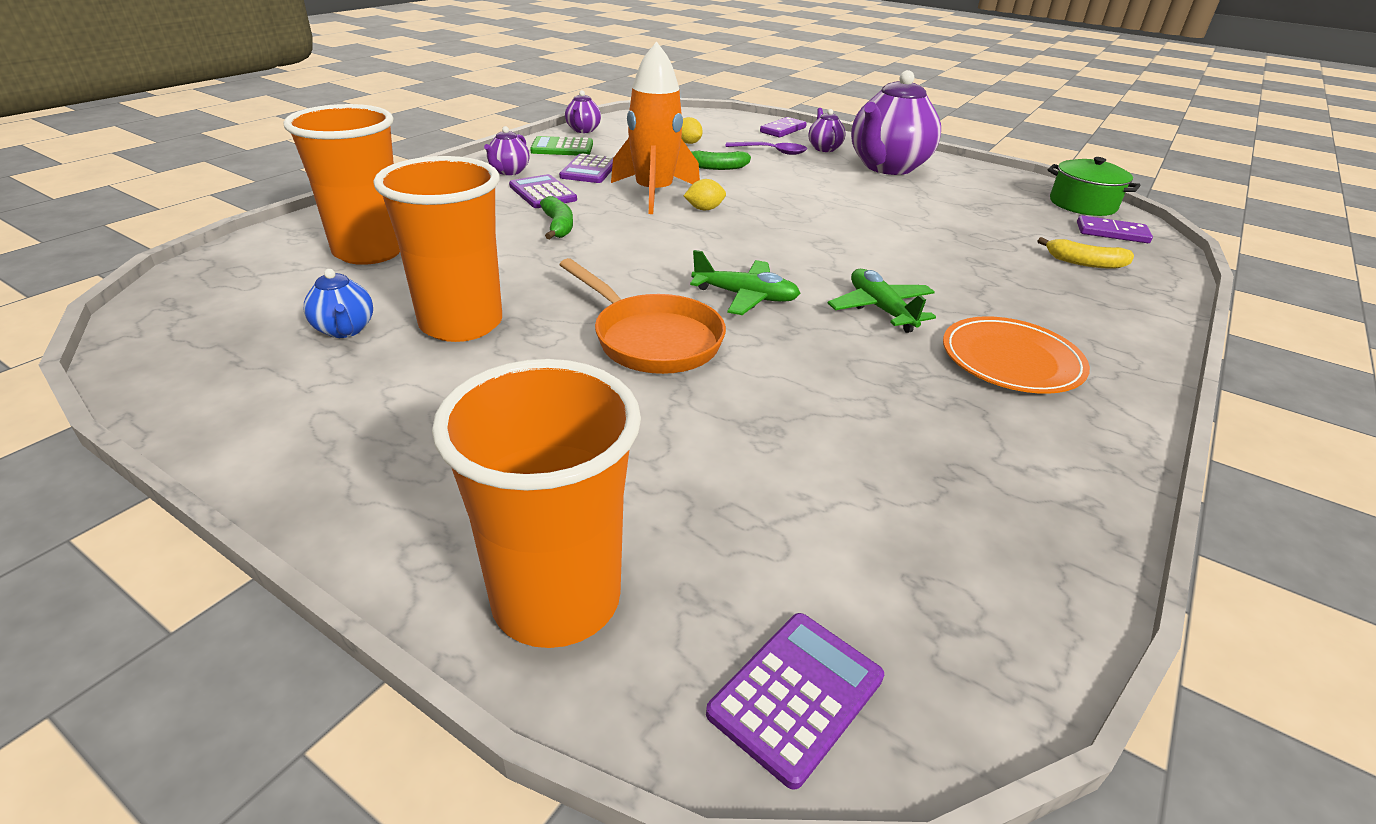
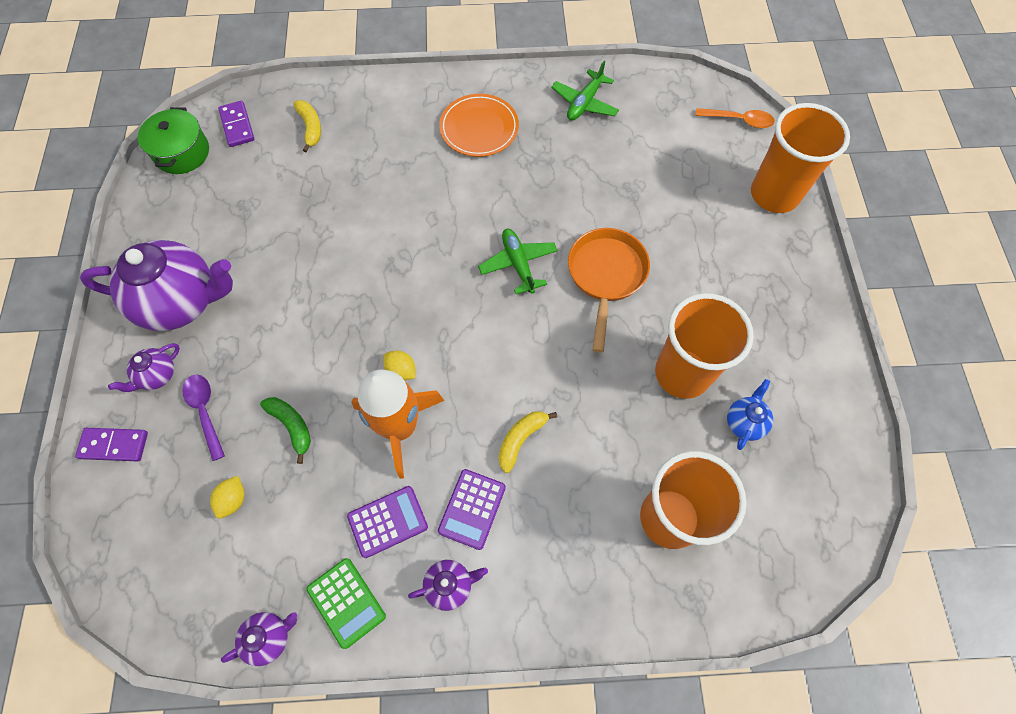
camera: 125 degrees left, 30 degrees up
(558, 226) = (521, 439): green banana -> yellow banana
(796, 696) = (739, 120): purple calculator -> orange spoon
(880, 309) = (472, 197): green plane -> green plane (584, 103)

